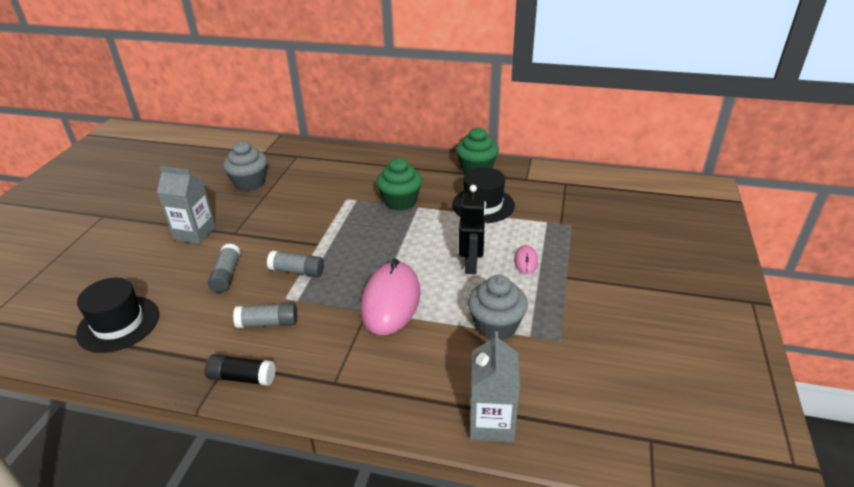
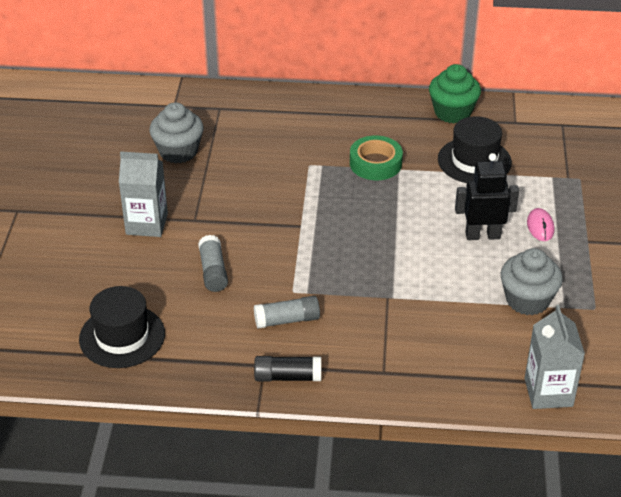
camera: 10 degrees left, 5 degrees up
(297, 271) = (291, 260): grey glue stick -> none
(391, 301) = (409, 284): pink mouse -> none
(400, 201) = (375, 163): green cupcake -> green tape
(471, 264) = (482, 235): black robot -> black robot turned 90 degrees counterclockwise

